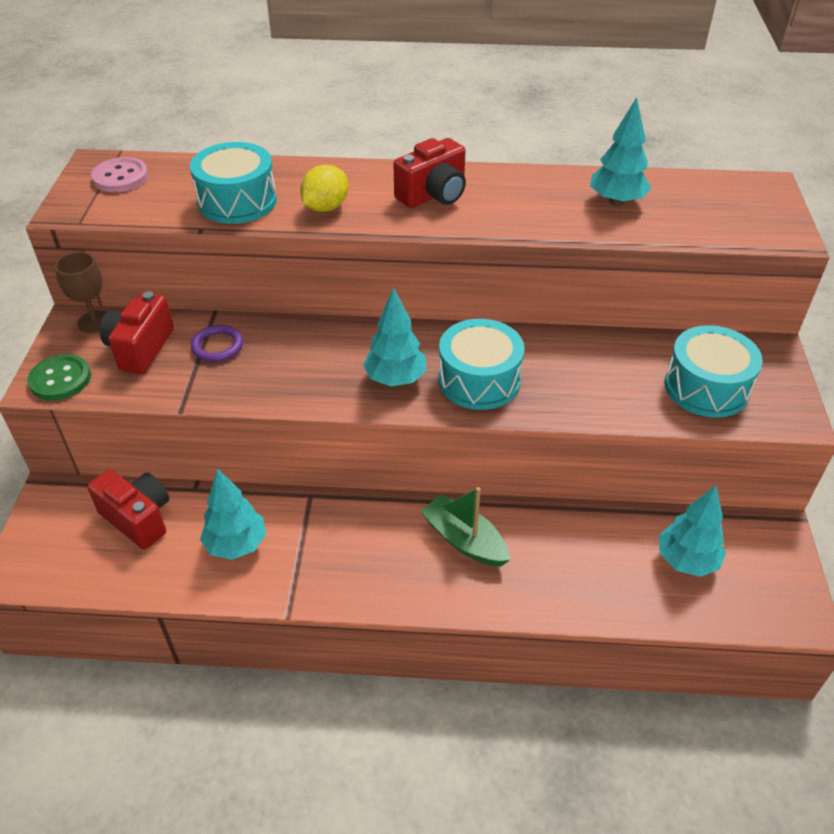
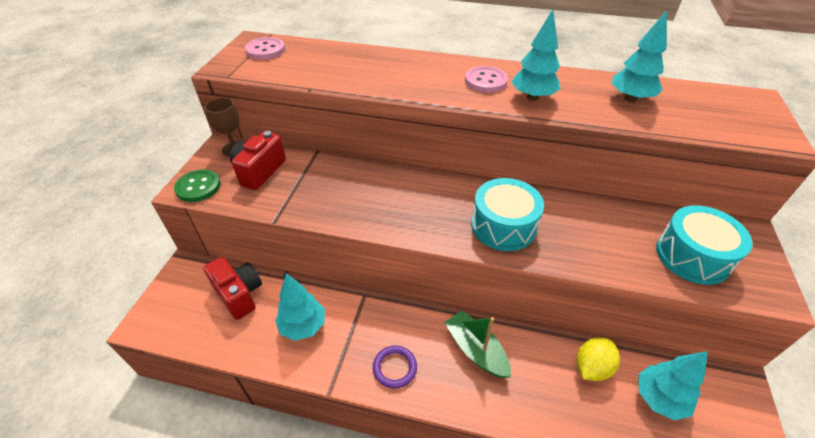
camera: 10 degrees right, 0 degrees up
(217, 346) = (313, 176): purple ring -> purple ring (394, 368)
(237, 201) = (341, 72): turquoise drum -> none
(326, 207) = (403, 82): yellow lemon -> yellow lemon (592, 367)
(395, 379) = (438, 217): turquoise tree -> turquoise tree (532, 97)
(433, 195) = (485, 81): red camera -> pink button

